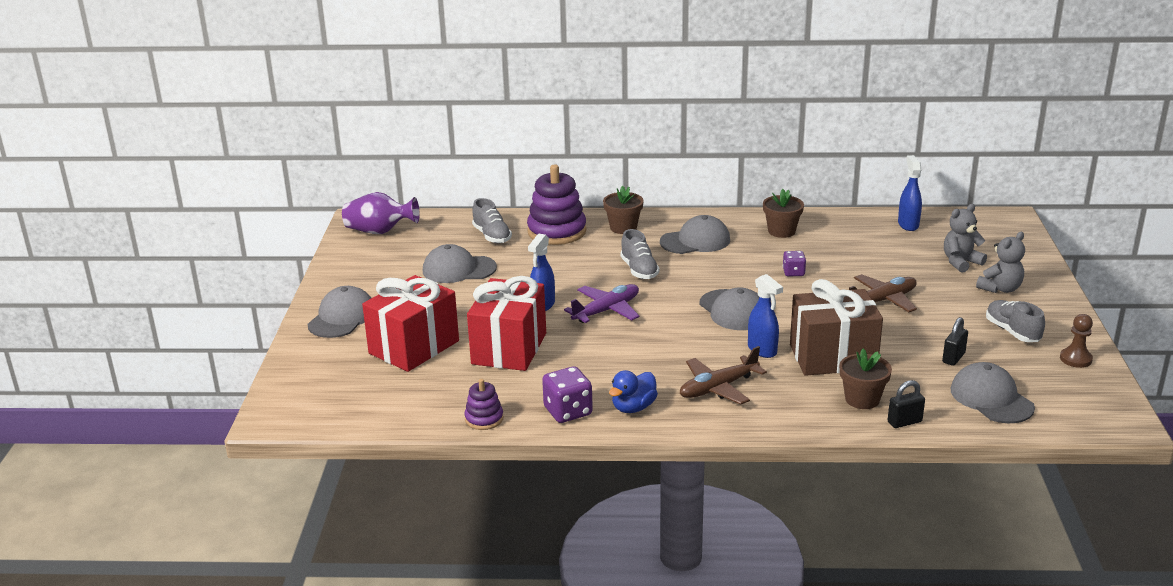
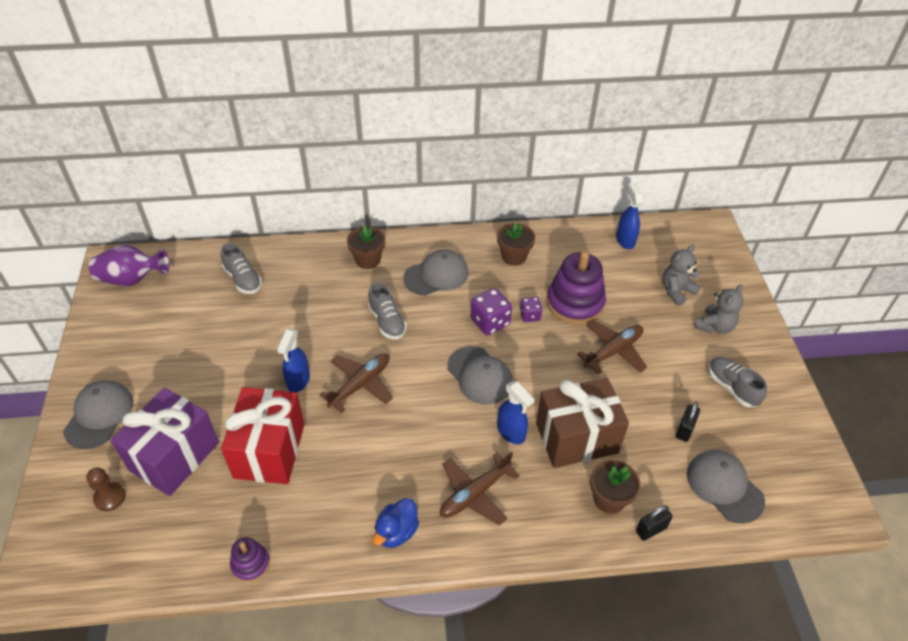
camera: 10 degrees left, 20 degrees up
(414, 347) = (174, 456): red gift -> purple gift
(458, 269) = (213, 332): grey cap -> none
(557, 231) = (305, 269): purple stacking toy -> purple stacking toy (575, 303)
(568, 411) = (333, 544): purple dice -> purple dice (490, 322)
(606, 310) = (360, 384): purple plane -> brown plane
(1075, 359) = (791, 422): brown pawn -> brown pawn (110, 497)

